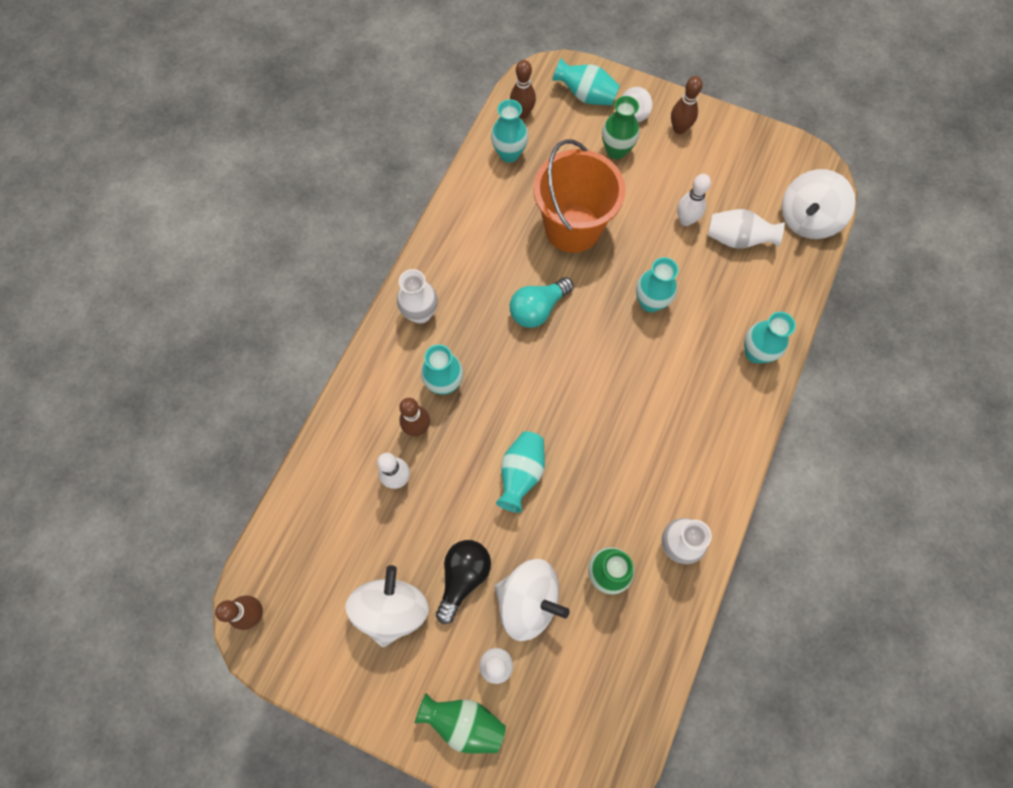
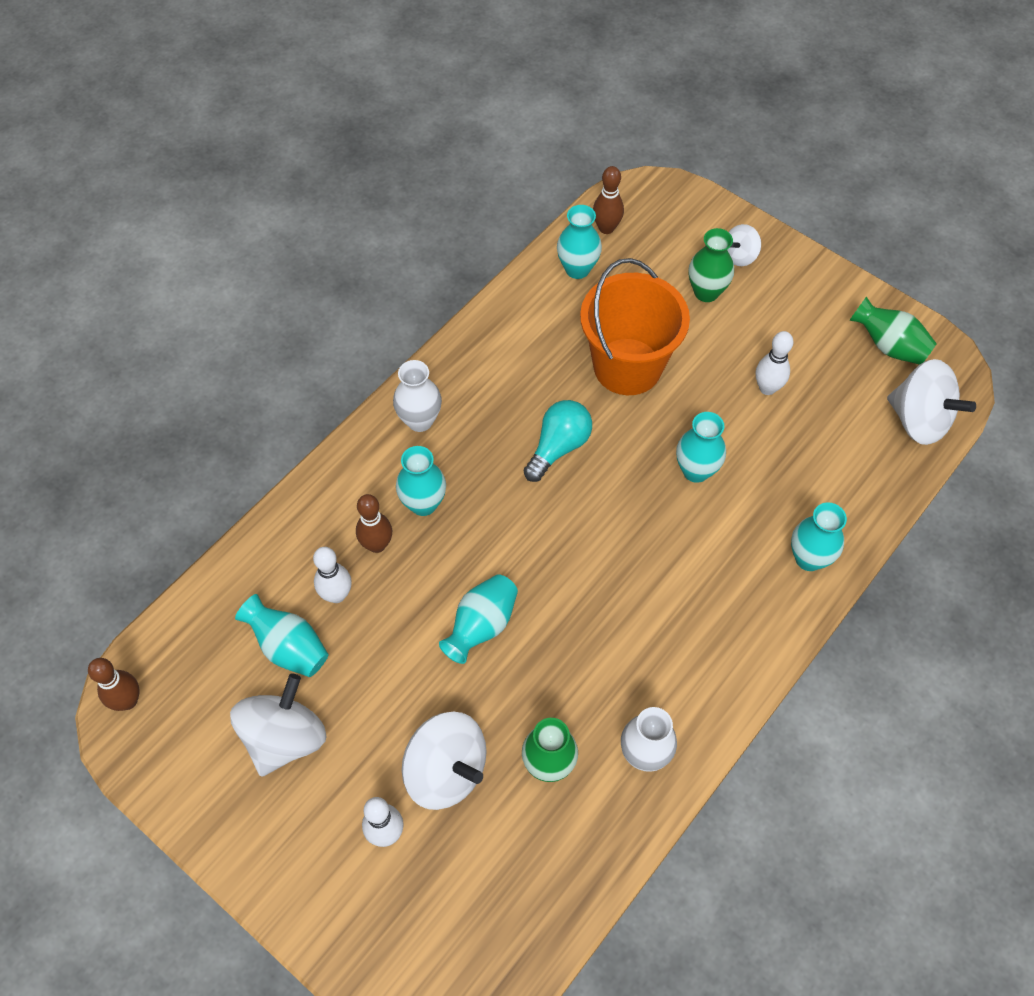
camera: 15 degrees right, 10 degrees down
(463, 577) = (378, 724): black light bulb -> none
(464, 721) = (328, 887): green vase -> green vase (888, 346)
(538, 309) = (558, 447): turquoise light bulb -> turquoise light bulb turned 150 degrees clockwise
(586, 96) = (688, 224): turquoise vase -> turquoise vase (288, 647)
(679, 129) = (790, 284): brown bowling pin -> none
(737, 239) = (824, 423): white vase -> none
(807, 219) = (919, 420): white spinning top -> white spinning top turned 105 degrees counterclockwise

